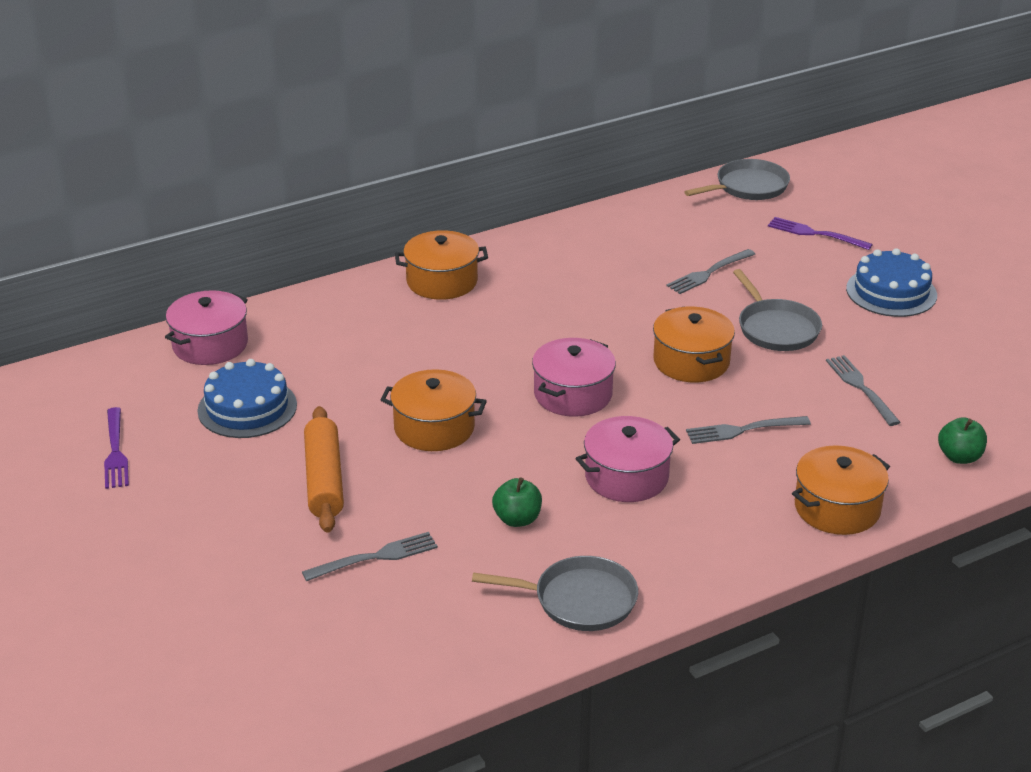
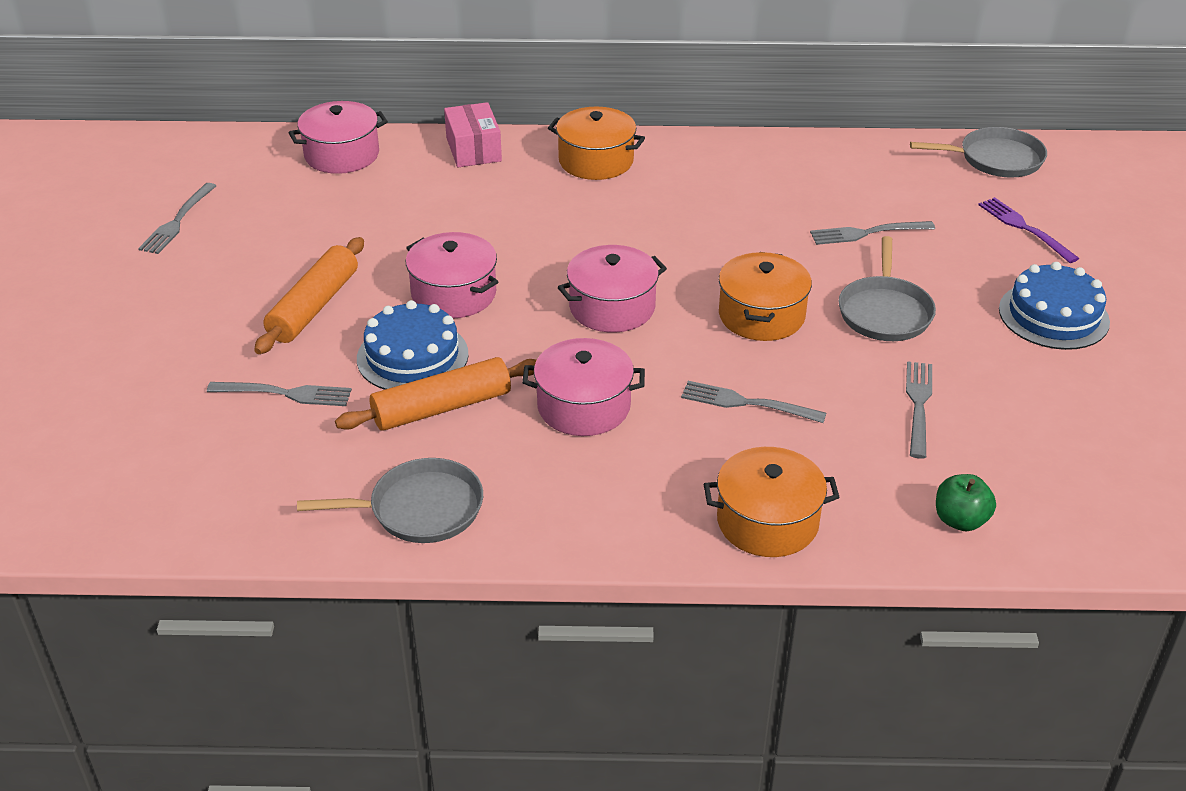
camera: 30 degrees right, 5 degrees up
(115, 451) = (177, 221): purple fork -> grey fork
(247, 408) = (316, 220): blue cake -> blue cake (412, 356)
(326, 304) = (473, 149): none -> pink box
(434, 428) = (454, 294): orange pot -> pink pot
(517, 519) = (442, 408): green apple -> orange rolling pin
(580, 600) = (420, 509): grey pan -> grey pan turned 45 degrees counterclockwise

